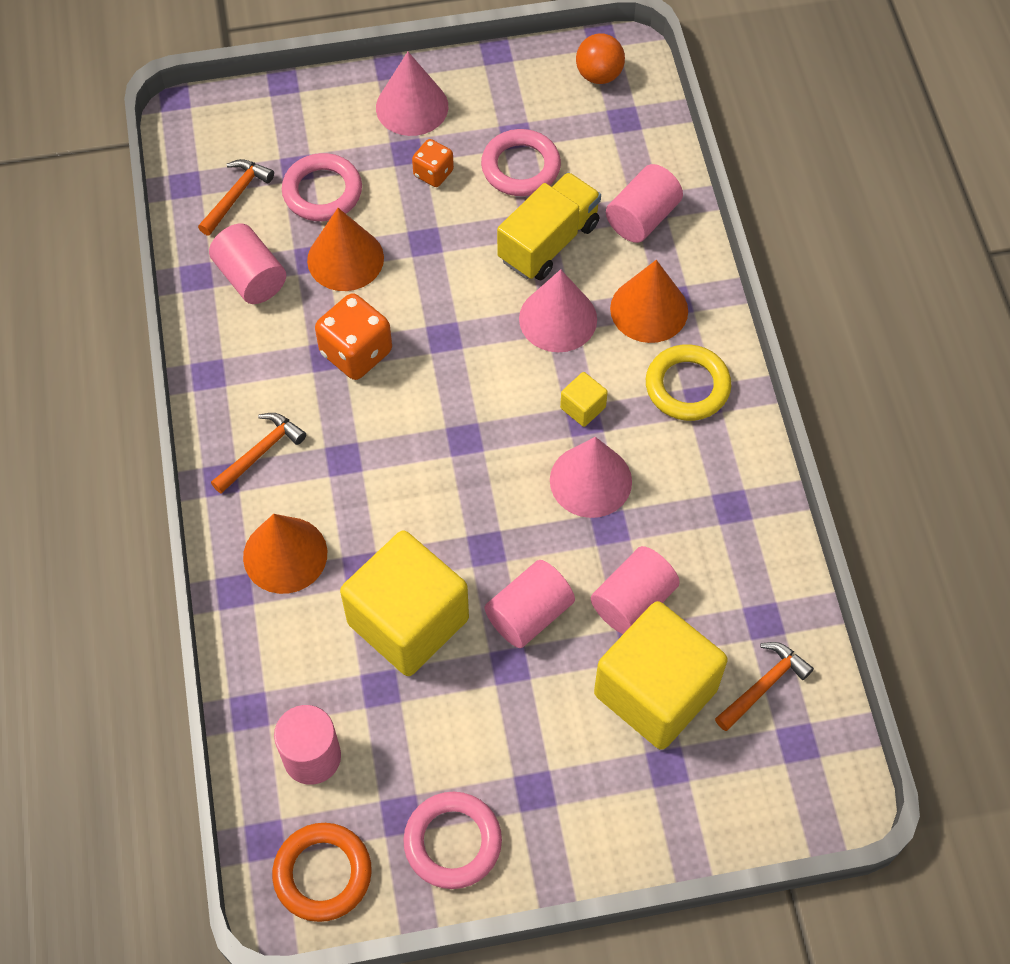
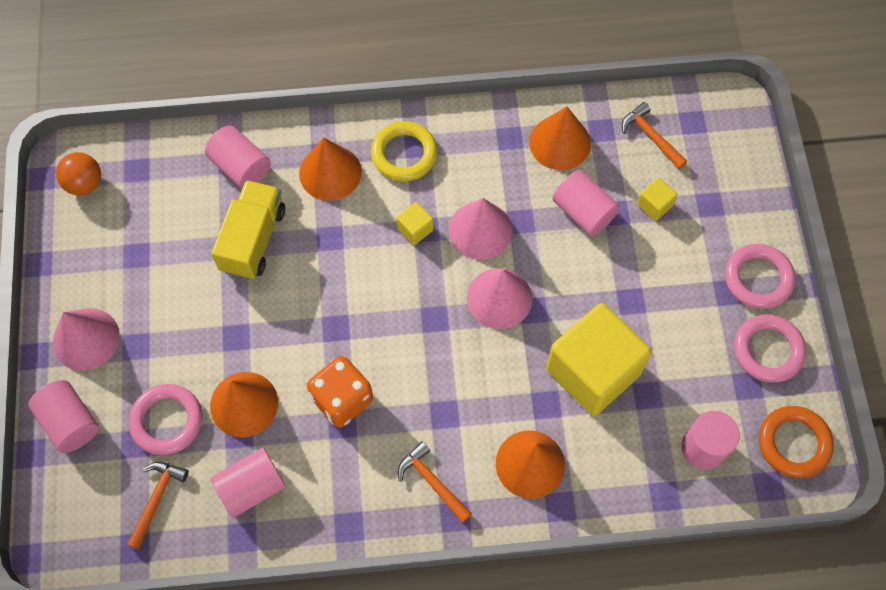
camera: 85 degrees left, 5 degrees up
(236, 195) = (157, 499): orange hammer -> orange hammer turned 75 degrees clockwise
(433, 173) = (164, 325): orange dice -> none
(520, 167) = (171, 254): pink ring -> pink ring (758, 279)
(529, 614) = (590, 284): pink cylinder -> pink cylinder (70, 422)
(548, 242) = (253, 239): yellow truck -> yellow truck turned 60 degrees clockwise
(558, 319) = (330, 239): pink cone -> pink cone (499, 298)
(655, 692) = (654, 205): yellow cube -> yellow cube, size x0.40
(734, 568) = (560, 142): none -> orange cone

